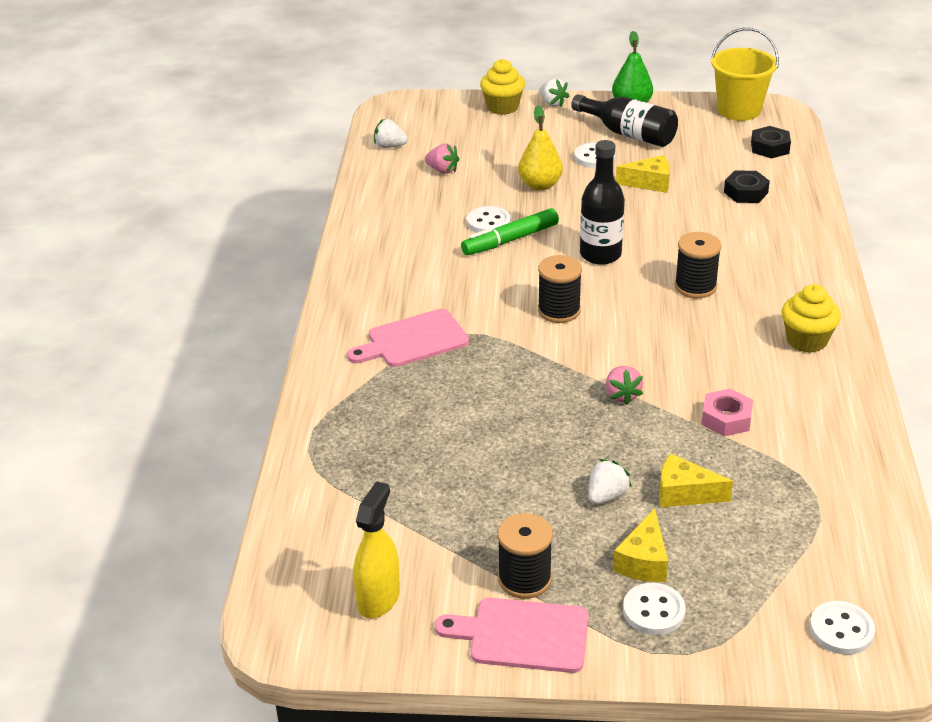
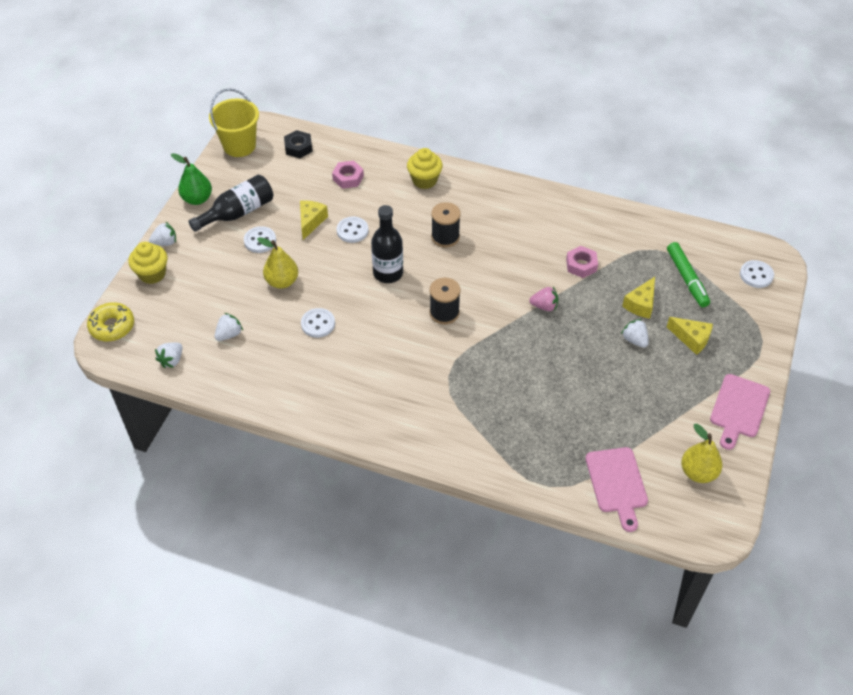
camera: 75 degrees left, 15 degrees up
(378, 598) = (698, 472): yellow spray bottle -> yellow pear
(413, 340) = (448, 401): pink cutting board -> pink cutting board (617, 483)
(418, 104) = (112, 326): none -> yellow donut
(442, 170) = (229, 334): pink strawberry -> white strawberry
(511, 240) = (347, 317): green marker -> green marker (686, 278)
(524, 579) = (695, 397): black spool -> none
(653, 611) = (730, 346): white button -> white button (352, 231)
(745, 192) = (348, 178): black nut -> pink nut
(806, 341) = (520, 205): yellow cupcake -> yellow cupcake (424, 180)

